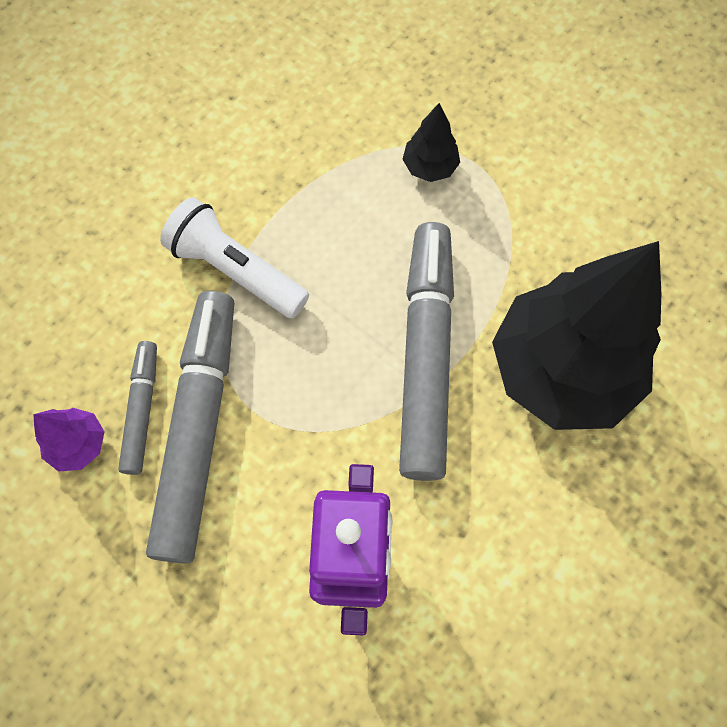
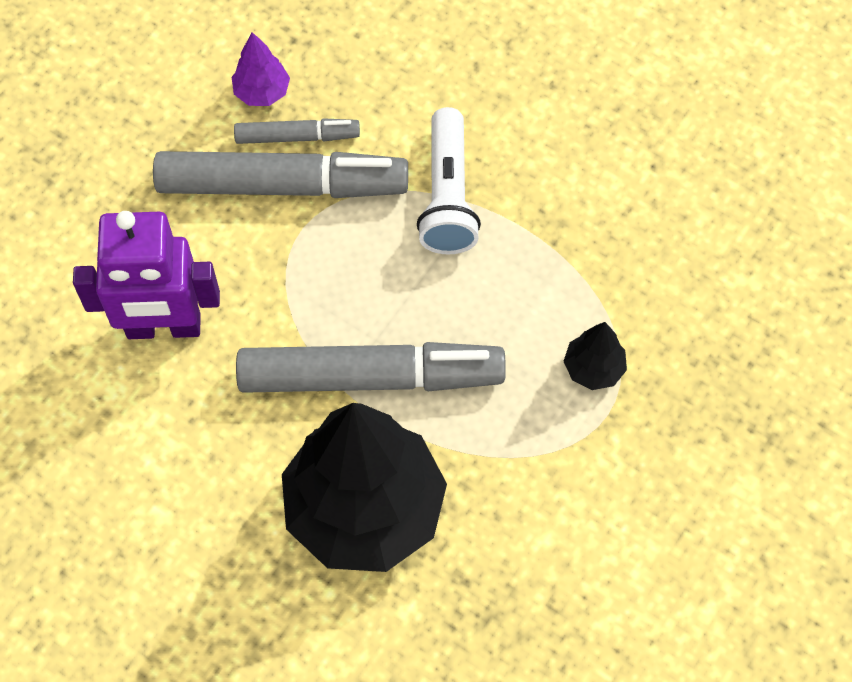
camera: 85 degrees right, 5 degrees down
(236, 270) = (447, 196): white flashlight -> white flashlight turned 150 degrees clockwise

